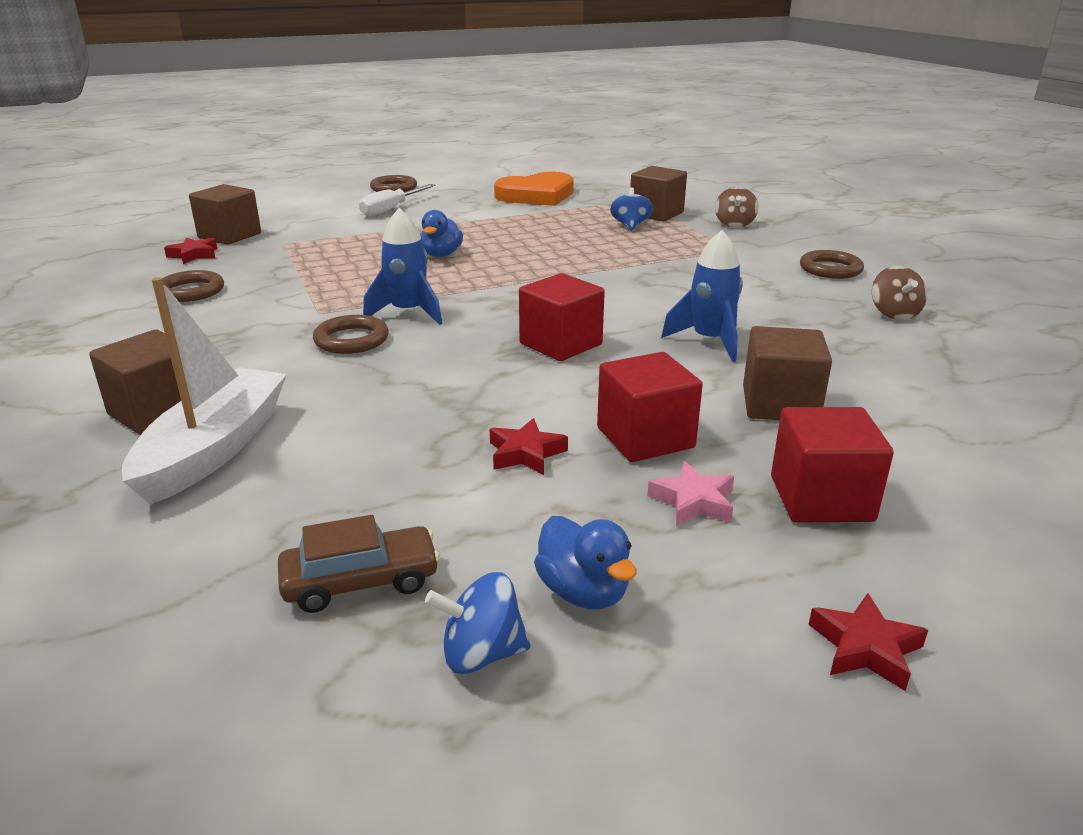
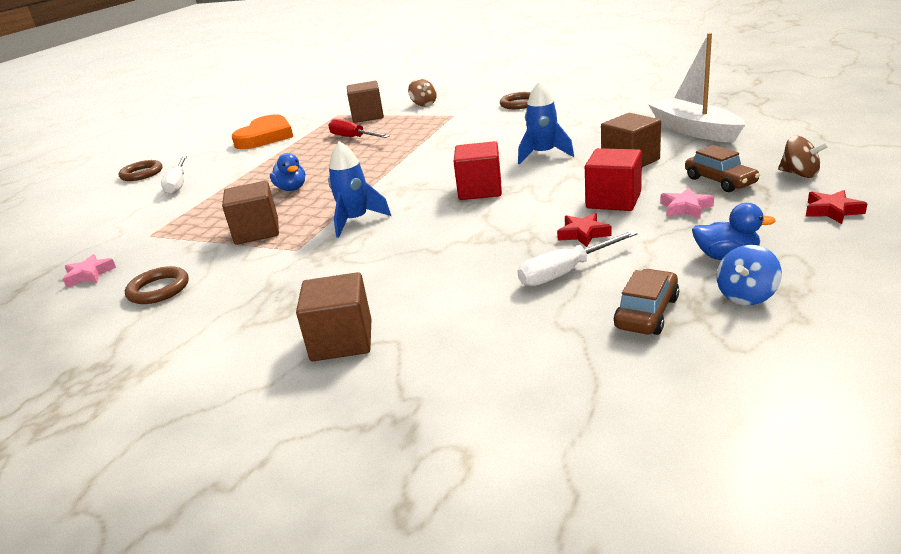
camera: 40 degrees left, 0 degrees up
(194, 255) = (89, 274): red star -> pink star
(214, 449) = (429, 328): white boat -> white boat (694, 130)
(229, 236) = (84, 252): brown cube -> brown cube (257, 232)
(351, 340) = (359, 248): brown ring -> none
(413, 480) = (565, 272): none -> white screwdriver
(594, 230) = (353, 138): none -> red screwdriver
(630, 226) = (369, 127): blue spinning top -> none
(821, 498) = (720, 181): red cube -> brown car
(894, 314) = (588, 109): brown spinning top -> brown spinning top (799, 174)

